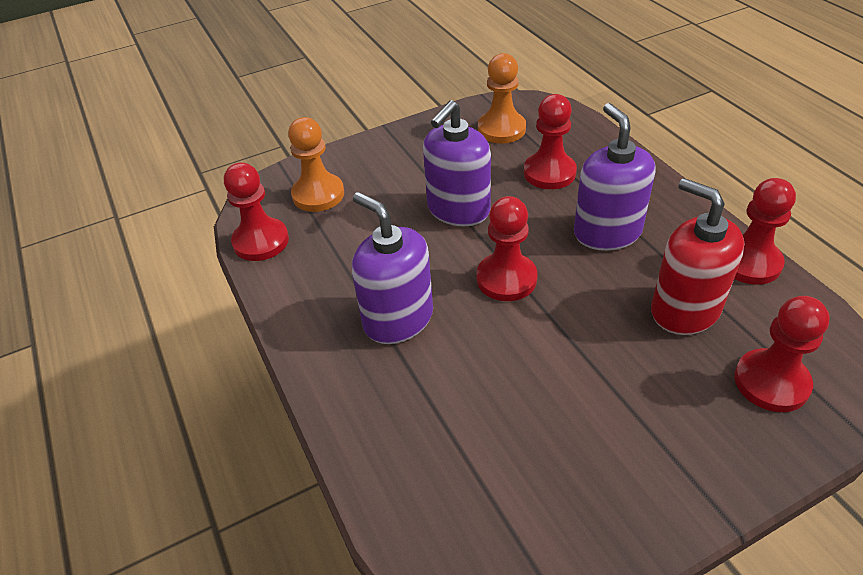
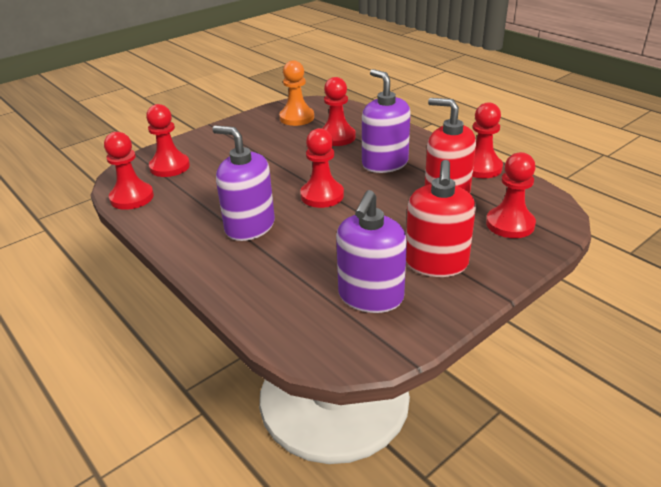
camera: 15 degrees left, 10 degrees down
(318, 194) = (170, 167): orange pawn -> red pawn
(458, 210) = (277, 163): purple soap dispenser -> purple soap dispenser (370, 296)
(643, 437) = (436, 263): none -> red soap dispenser

